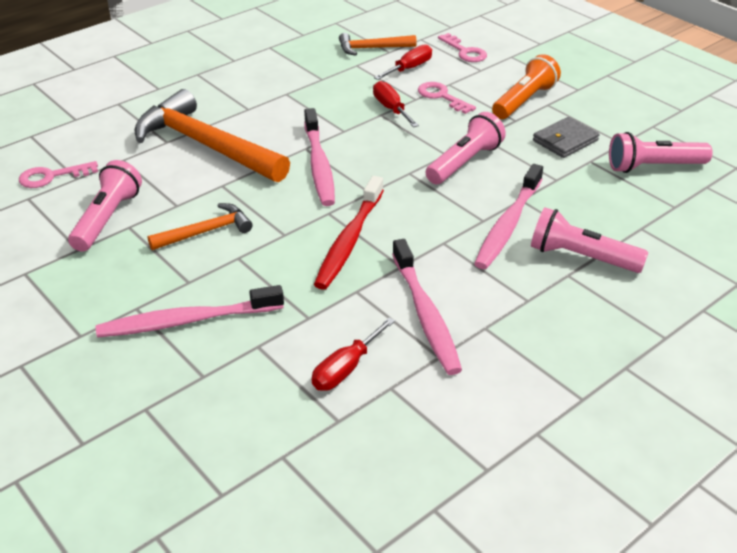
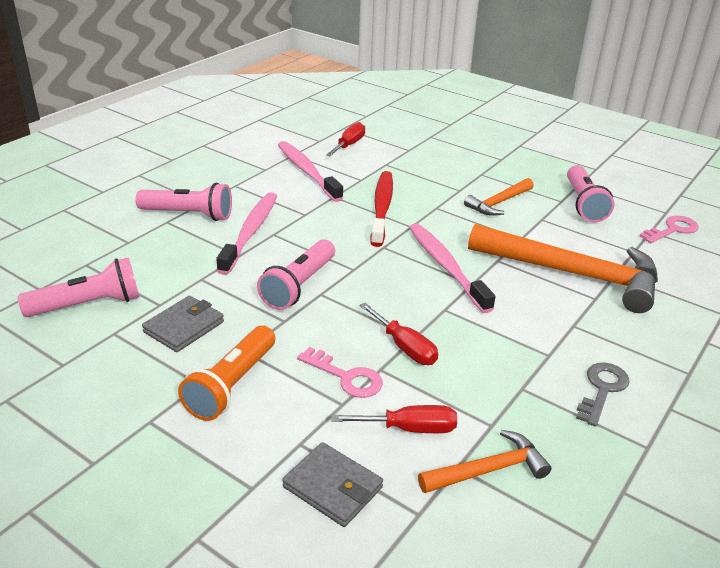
camera: 165 degrees right, 5 degrees down
(187, 321) = (462, 156): pink toothbrush -> none
(268, 72) = (602, 389): none -> grey key
(409, 68) = (409, 429): red screwdriver -> red screwdriver turned 120 degrees counterclockwise
(465, 51) = (333, 487): pink key -> grey wallet

